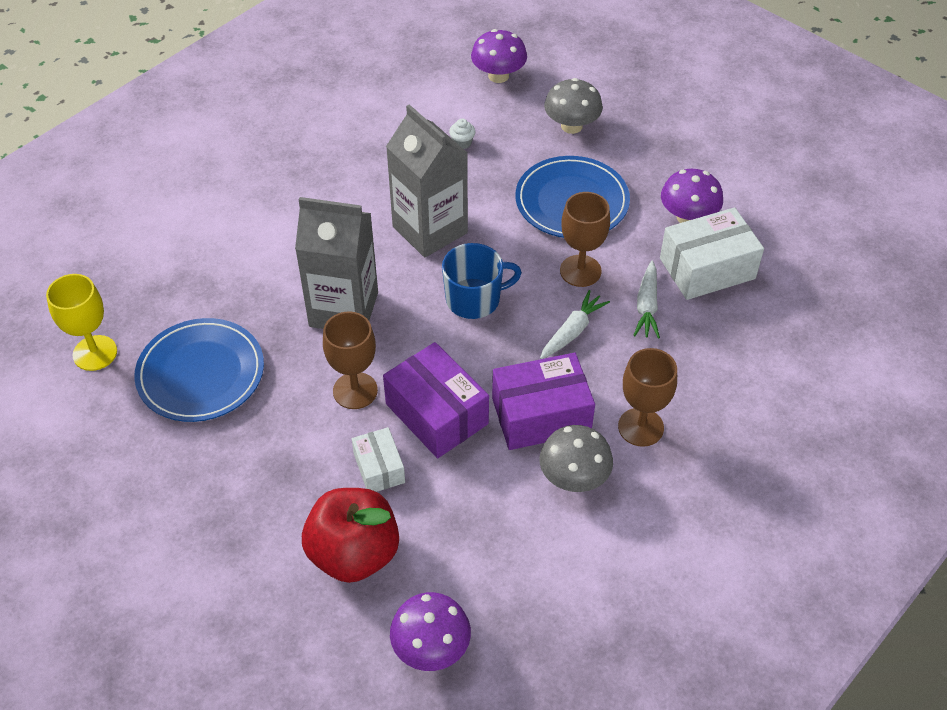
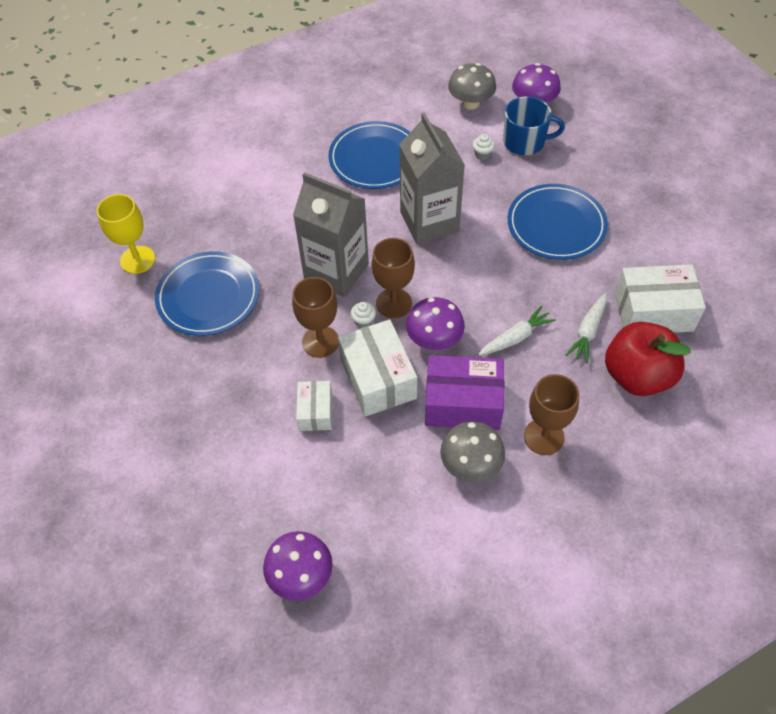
camera: 20 degrees right, 5 degrees up
(340, 174) = (375, 158): none -> blue plate
(354, 553) = (269, 477): red apple -> red apple (637, 376)
(396, 356) = (363, 321): none -> white cupcake
(436, 414) = (378, 378): purple box -> white box
(474, 299) = (444, 289): blue mug -> blue mug (525, 142)
(571, 126) = (579, 160): grey mushroom -> grey mushroom (470, 103)
(580, 271) = (541, 287): brown goblet -> brown goblet (394, 303)
(688, 217) = (652, 262): purple mushroom -> purple mushroom (434, 340)

